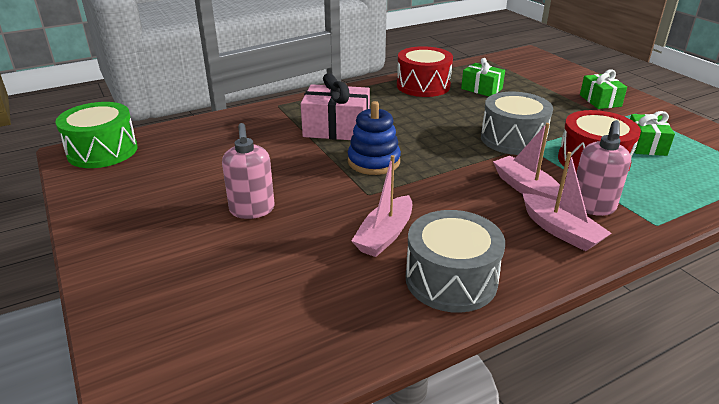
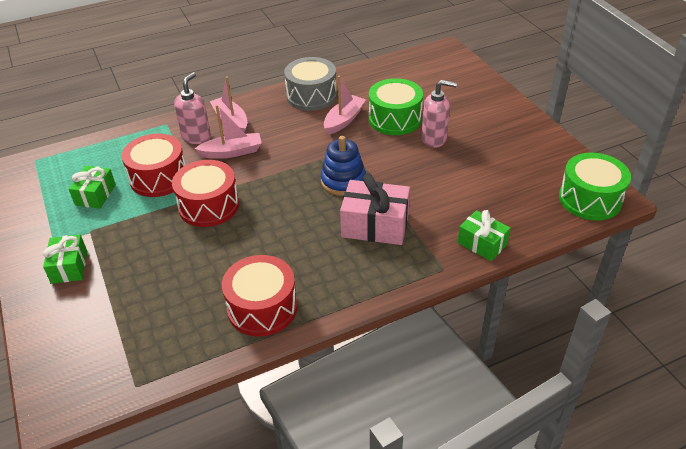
camera: 175 degrees left, 10 degrees up
(252, 210) = (434, 139): pink soap dispenser -> pink soap dispenser turned 105 degrees clockwise
(305, 238) = (395, 119): none -> green drum
(481, 89) = (191, 298): green gift -> green gift (482, 244)
(513, 139) = (209, 206): grey drum -> red drum
(526, 189) = (232, 152): pink boat -> pink boat turned 75 degrees counterclockwise

